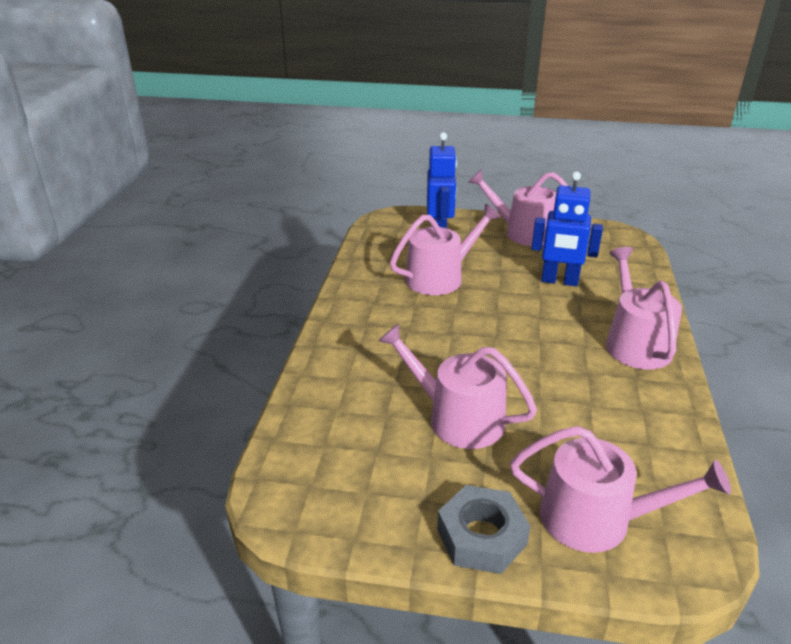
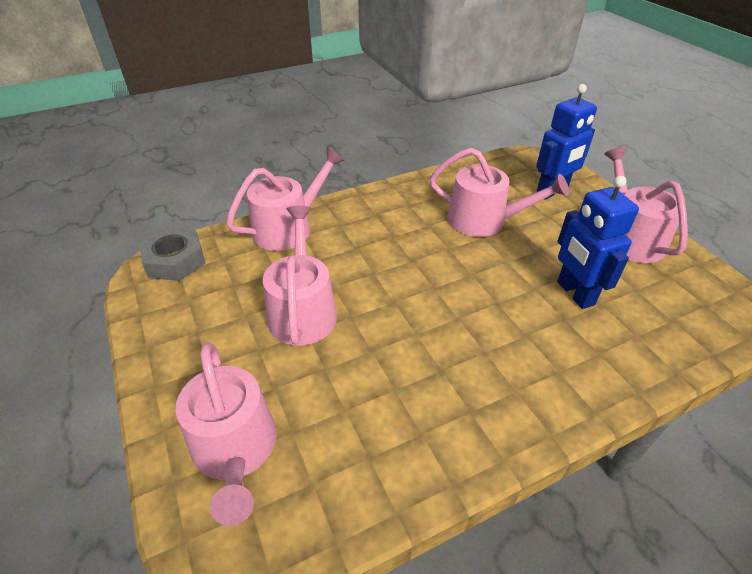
camera: 55 degrees right, 10 degrees up
(481, 536) = (174, 380): grey nut -> grey nut (175, 260)
(635, 343) = (531, 390): pink watering can -> pink watering can (288, 228)

